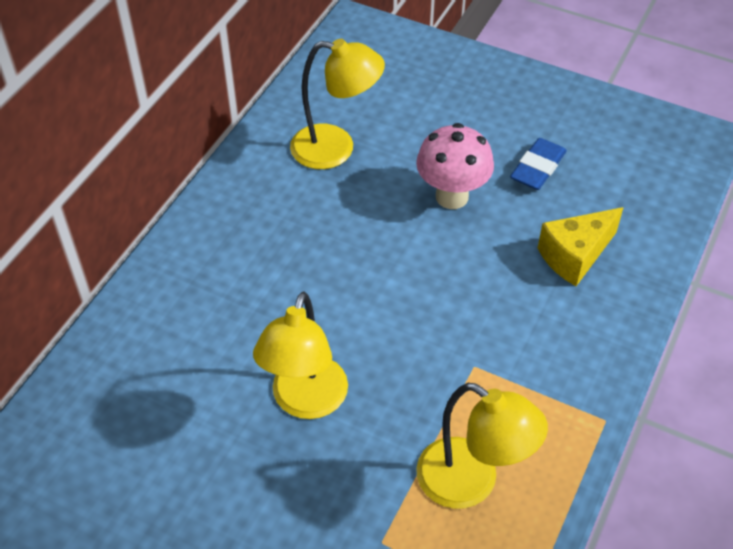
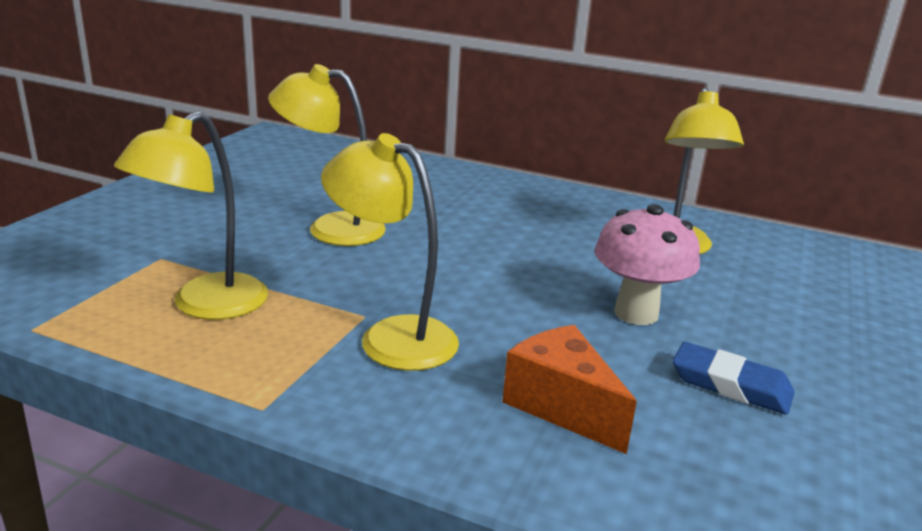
camera: 85 degrees right, 25 degrees down
(504, 347) = (392, 337): none -> yellow lamp
(575, 256) = (562, 406): yellow cheese -> orange cheese

